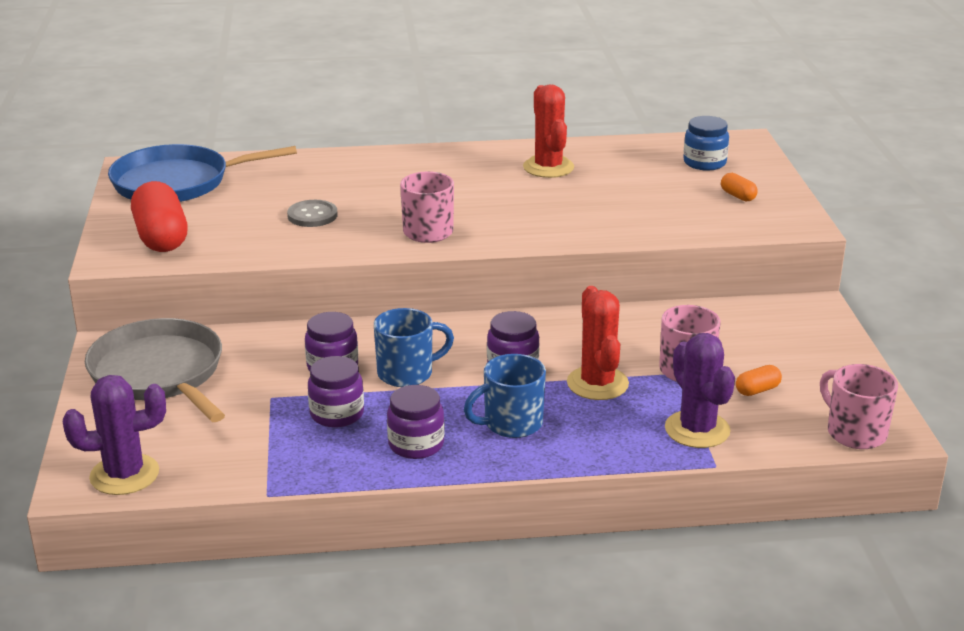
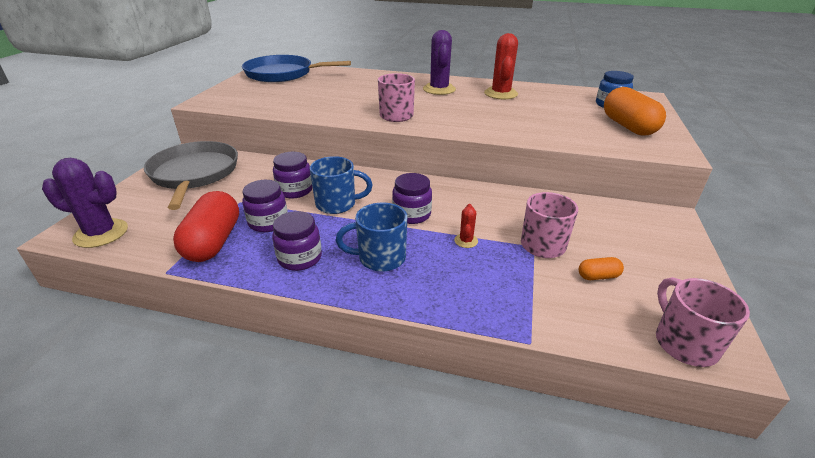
camera: 20 degrees right, 5 degrees up
(161, 237) = (243, 96): red capsule -> red capsule (213, 242)
(312, 215) = (336, 98): grey button -> none
(597, 383) = (466, 241): red cactus -> red cactus, size x0.48
(697, 430) = (528, 301): purple cactus -> purple cactus (439, 89)
(738, 196) = (628, 126): orange capsule -> orange capsule, size x2.20

